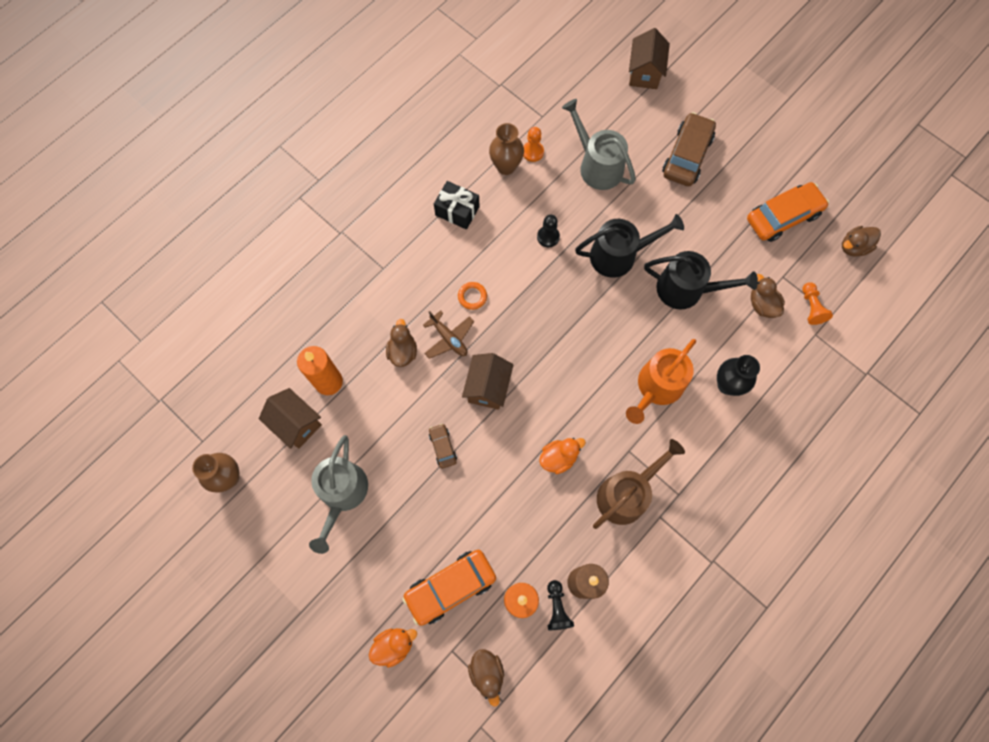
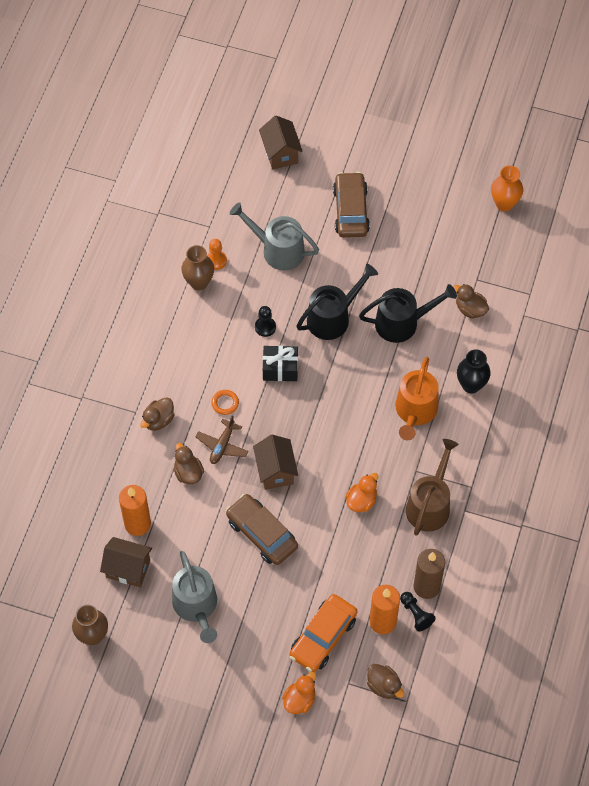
camera: 25 degrees left, 10 degrees down
(443, 447) = (262, 533): brown car -> brown car, size x1.99
(449, 338) = (222, 445): brown plane -> brown plane turned 90 degrees clockwise
(457, 211) = (175, 337): black gift -> black gift (280, 368)
(783, 217) = (455, 230): orange car -> none
(811, 307) = (511, 295): orange pawn -> none
(846, 211) = (504, 204): none -> orange vase
(854, 247) = (523, 231): brown duck -> brown duck (158, 420)

